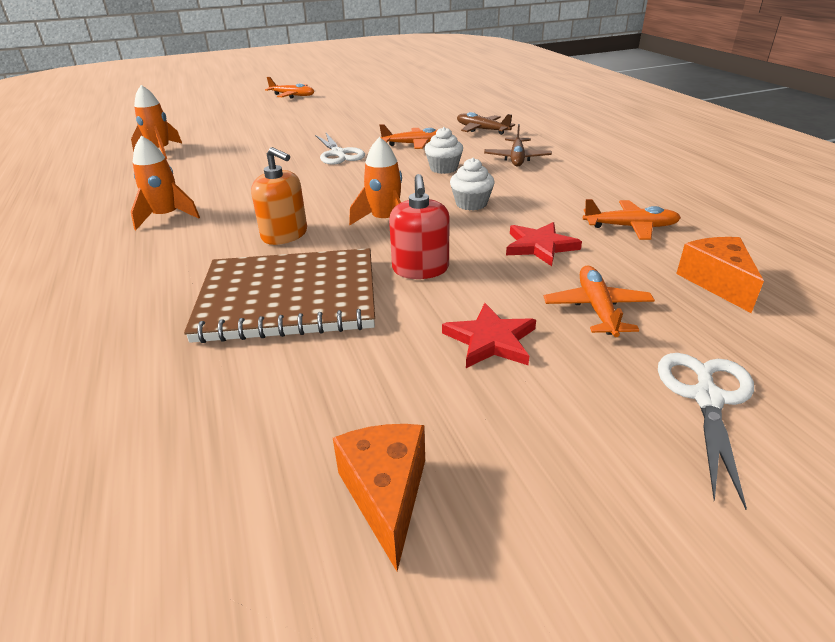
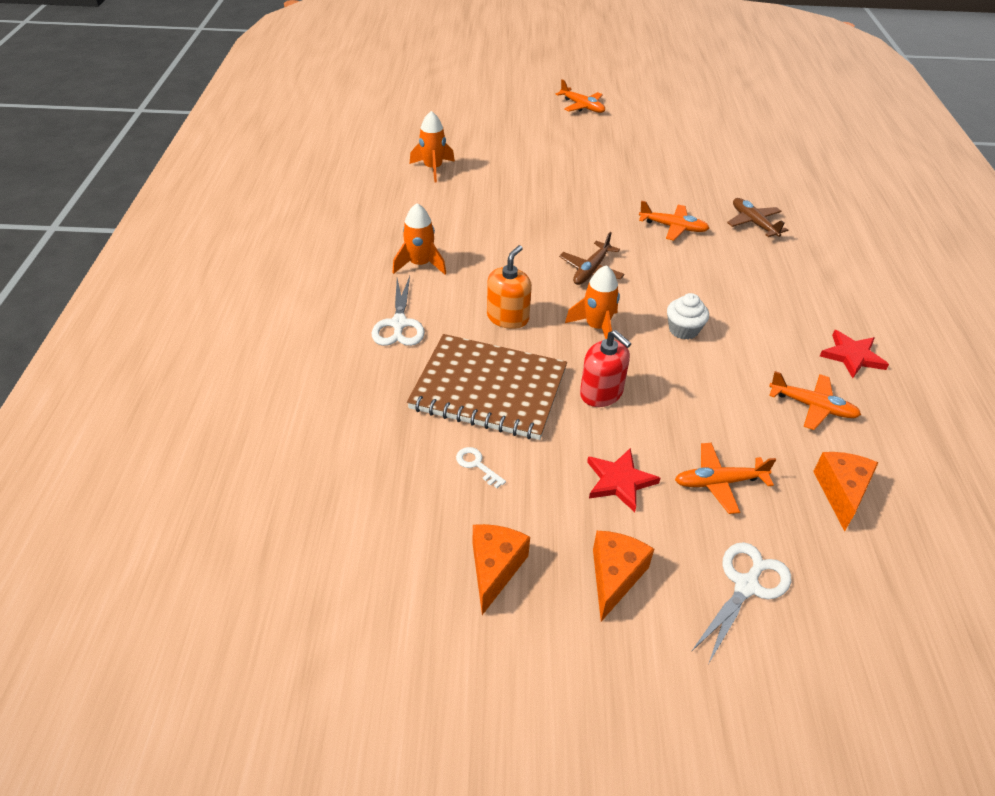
camera: 20 degrees right, 10 degrees up
(284, 235) = (508, 317): orange soap dispenser -> orange soap dispenser turned 120 degrees counterclockwise
(305, 377) = (477, 465): none -> white key
(338, 154) = (592, 220): white scissors -> white scissors (399, 324)
(420, 269) = (601, 393): red soap dispenser -> red soap dispenser turned 60 degrees counterclockwise
(443, 168) = (683, 273): white cupcake -> none
(517, 158) = (763, 279): brown plane -> brown plane (591, 270)
(540, 246) = (714, 401): red star -> red star (852, 356)
(552, 444) = (615, 577): none -> orange cheese
(597, 309) = (719, 482): orange plane -> orange plane turned 120 degrees counterclockwise

